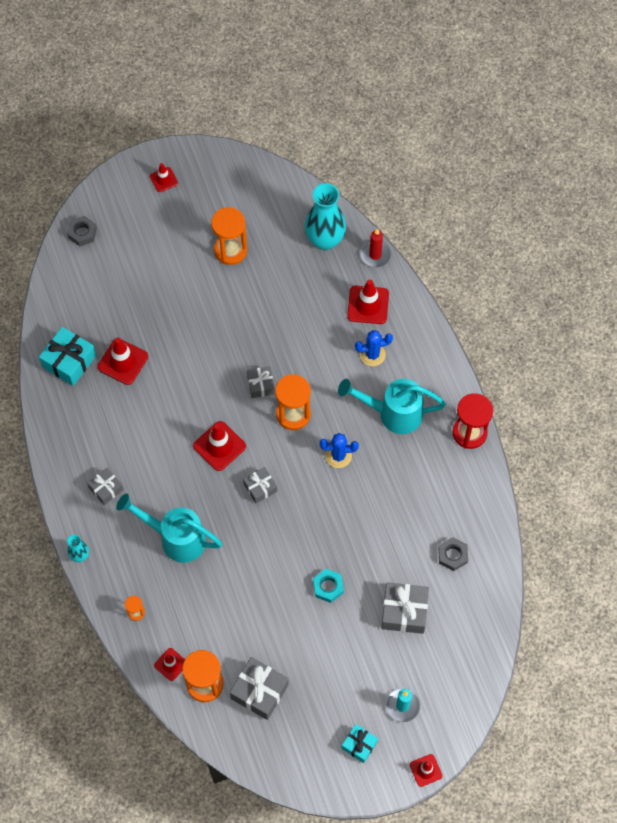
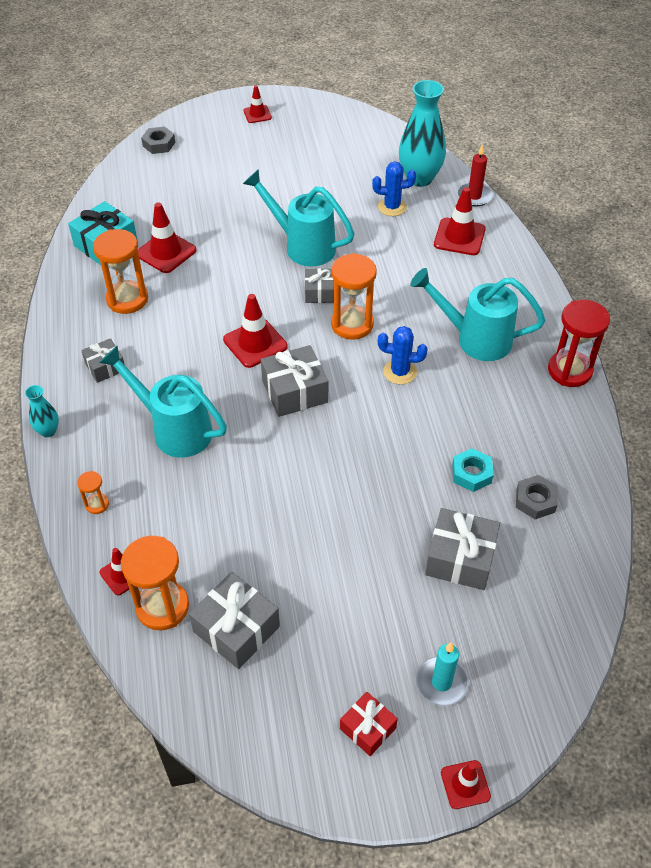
camera: 10 degrees right, 15 degrees down
(230, 250) = (313, 175): orange hourglass -> orange hourglass (127, 299)
(237, 336) = (302, 246): none -> turquoise watering can
(260, 488) = (295, 391): grey gift -> grey gift, size x1.64
(328, 587) = (360, 513): turquoise nut -> turquoise nut (471, 473)
(359, 745) = (368, 728): turquoise gift -> red gift
(372, 354) = (458, 281): blue cactus -> blue cactus (392, 207)

